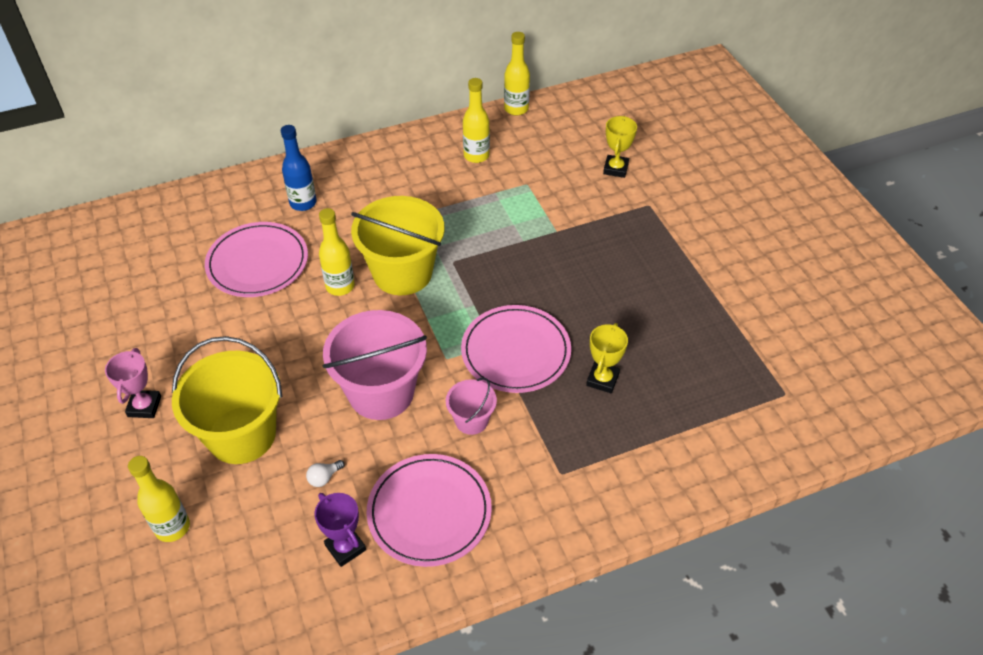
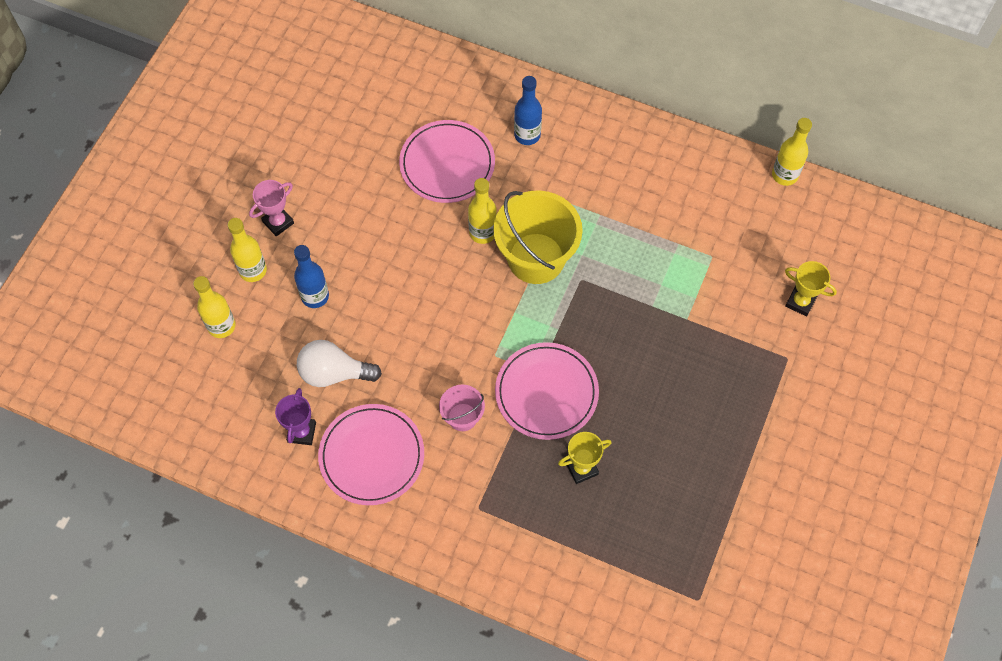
camera: 45 degrees right, 15 degrees up
(242, 435) = (315, 296): yellow bucket -> blue bottle
(324, 478) = (334, 373): white light bulb -> white light bulb, size x2.35
(381, 392) = (427, 343): pink bucket -> none
(476, 156) = (701, 196): yellow bottle -> yellow bottle (253, 270)
(615, 169) = (800, 302): yellow trophy -> yellow trophy turned 60 degrees clockwise

